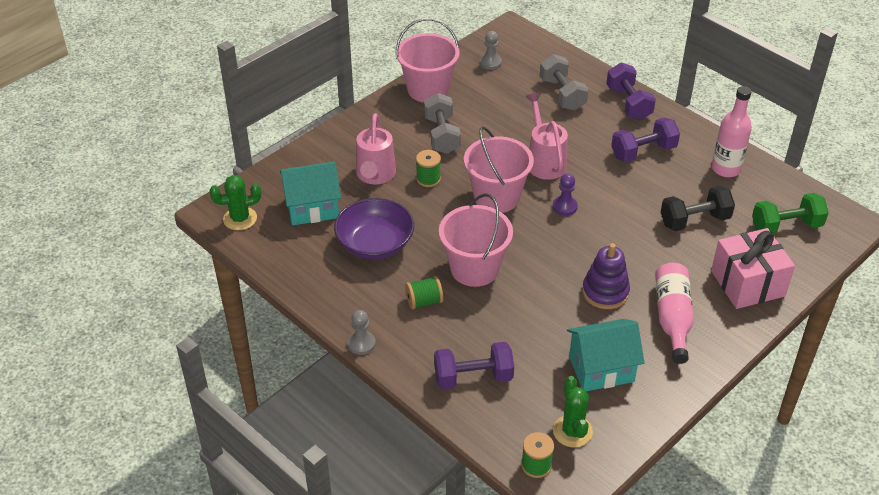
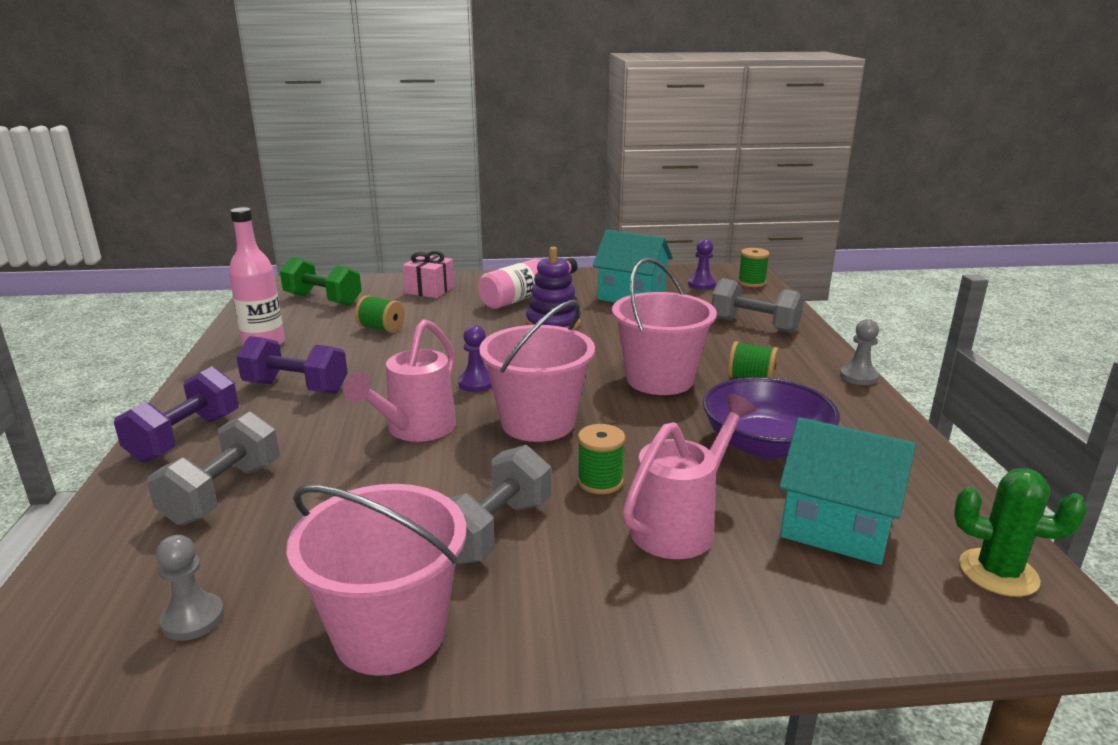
camera: 140 degrees left, 20 degrees down
(473, 377) = (754, 325): purple dumbbell -> grey dumbbell
(572, 431) = (701, 284): green cactus -> purple pawn
(694, 220) = (381, 328): black dumbbell -> green spool
(747, 283) = (430, 290): pink gift -> pink gift, size x0.62

